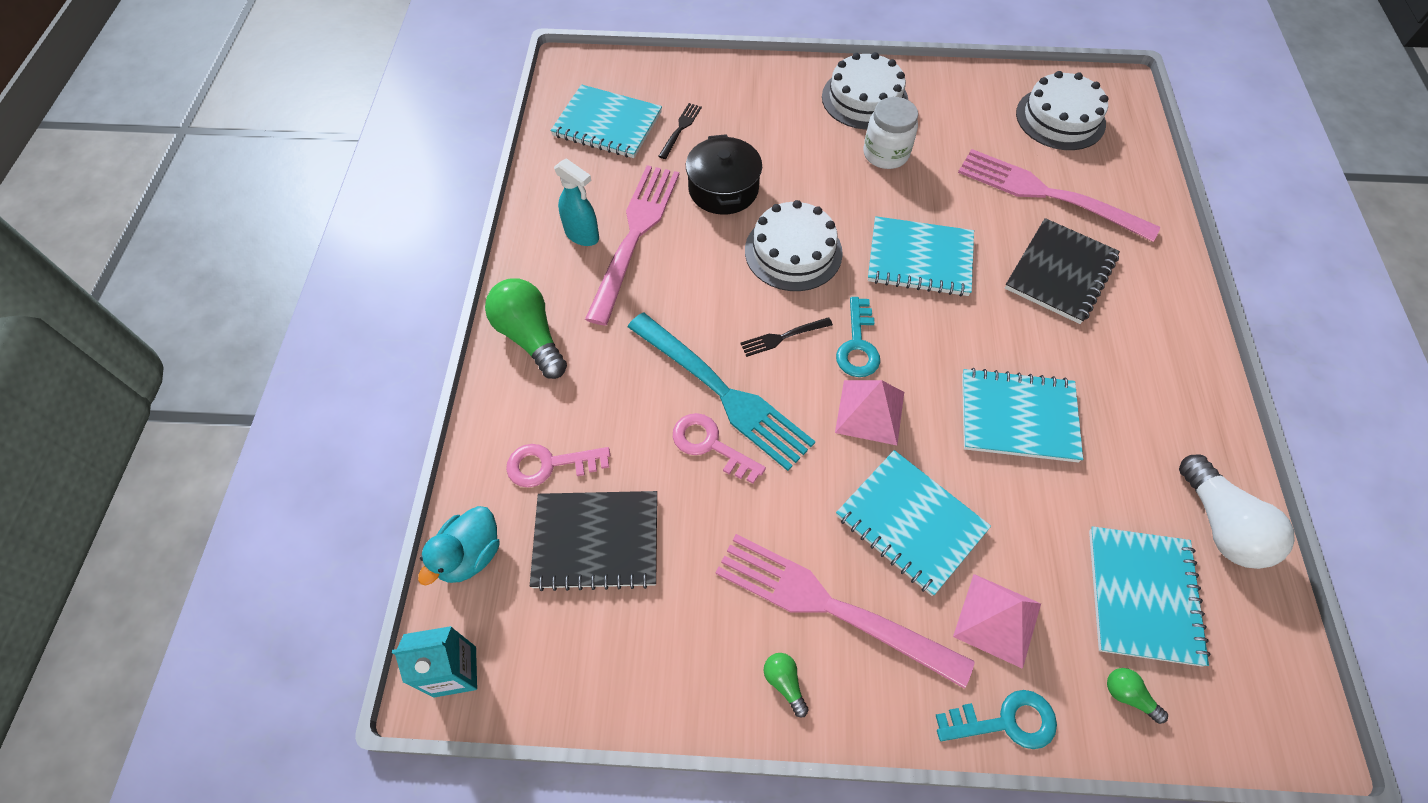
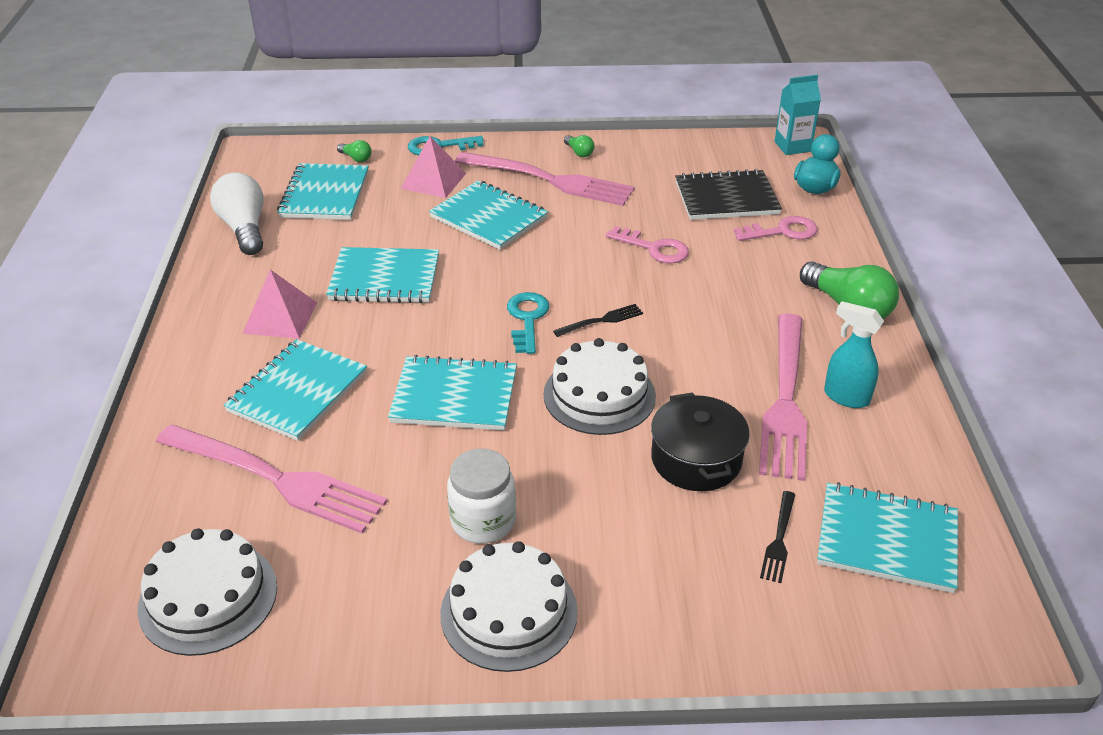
camera: 175 degrees right, 20 degrees down
(722, 392) = (652, 280): turquoise fork -> none
(870, 412) = (517, 275): pink pyramid -> pink pyramid (280, 317)
(1060, 273) = (298, 392): black notebook -> turquoise notebook

